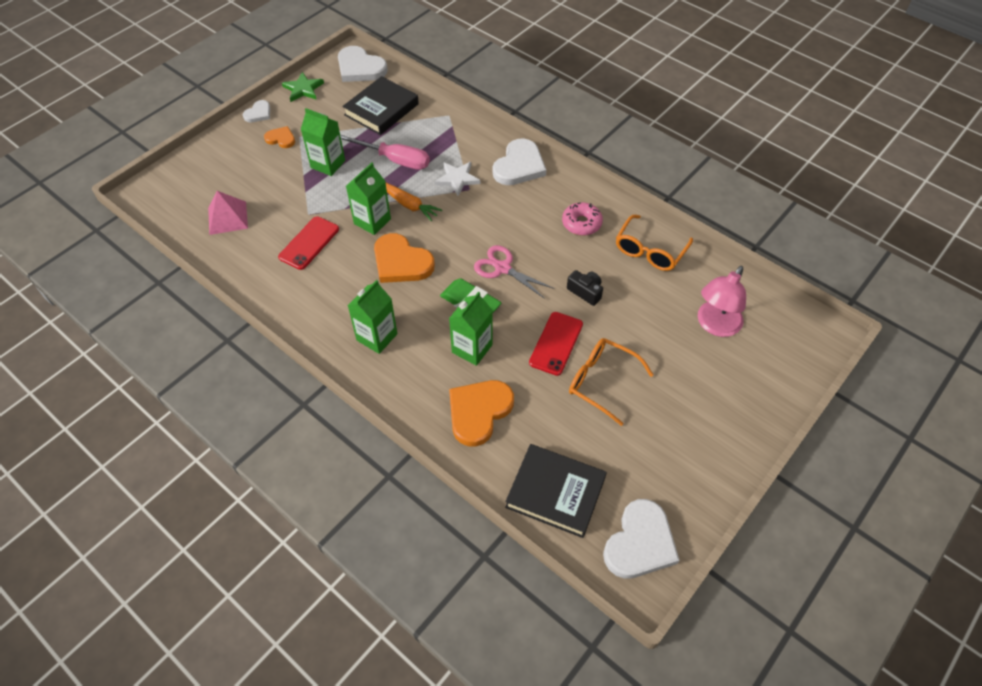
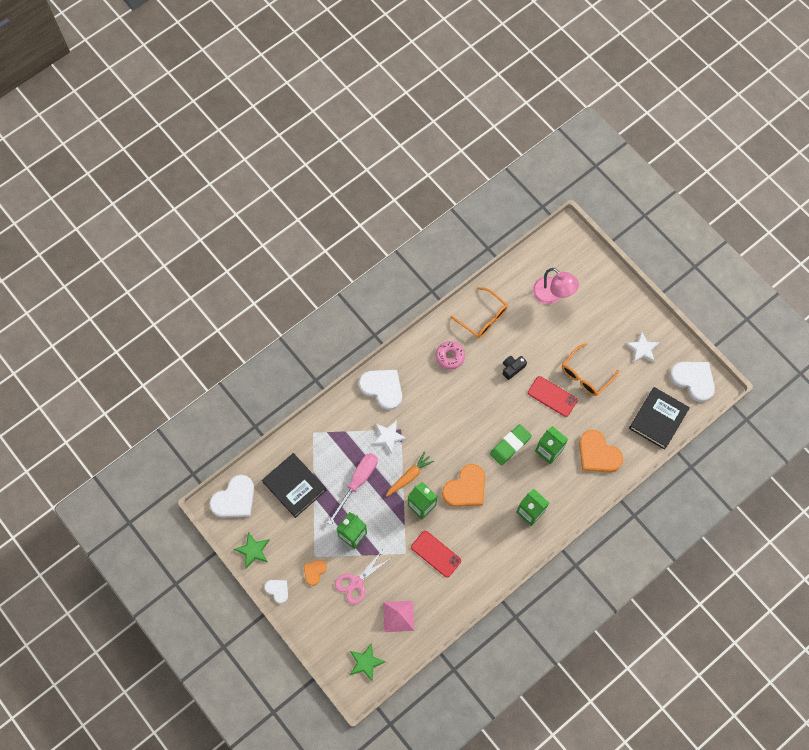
camera: 80 degrees left, 15 degrees up
(171, 196) = (365, 662): none -> green star
(502, 268) = (482, 419): pink scissors -> pink scissors (356, 583)
(670, 456) = (642, 349): none -> white star

